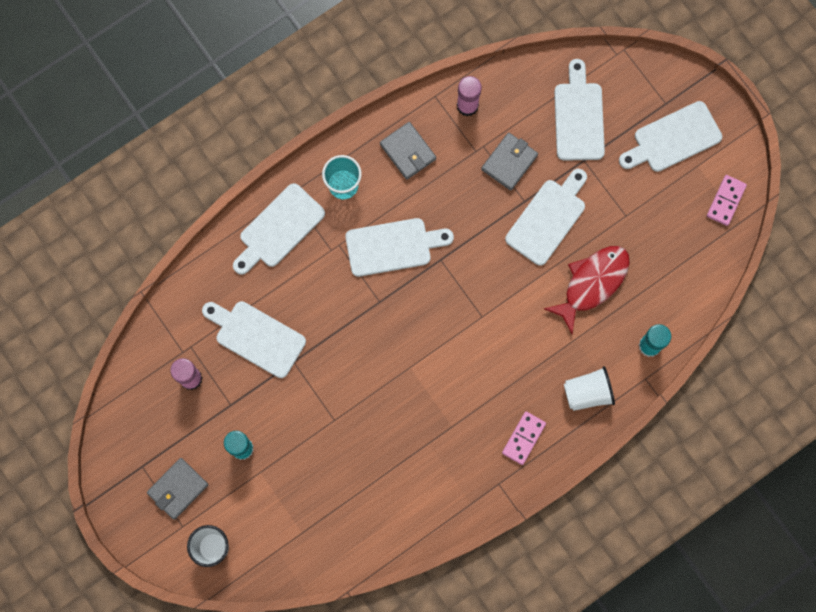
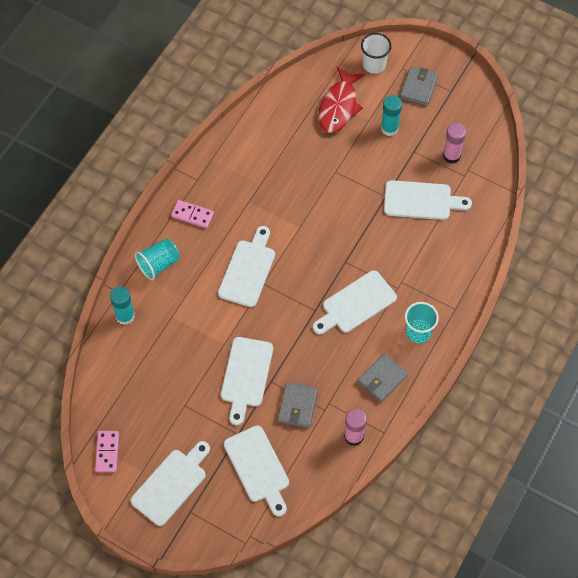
camera: 155 degrees right, 15 degrees down
(279, 229) = (449, 280): white cutting board -> white cutting board (248, 270)
(408, 152) = (382, 379): grey wallet -> grey wallet turned 75 degrees counterclockwise
(523, 438) = (192, 215): pink domino -> pink domino turned 75 degrees counterclockwise
(587, 392) = (158, 264): white cup -> turquoise cup
(592, 283) = (189, 342): red fish -> red fish (339, 106)

